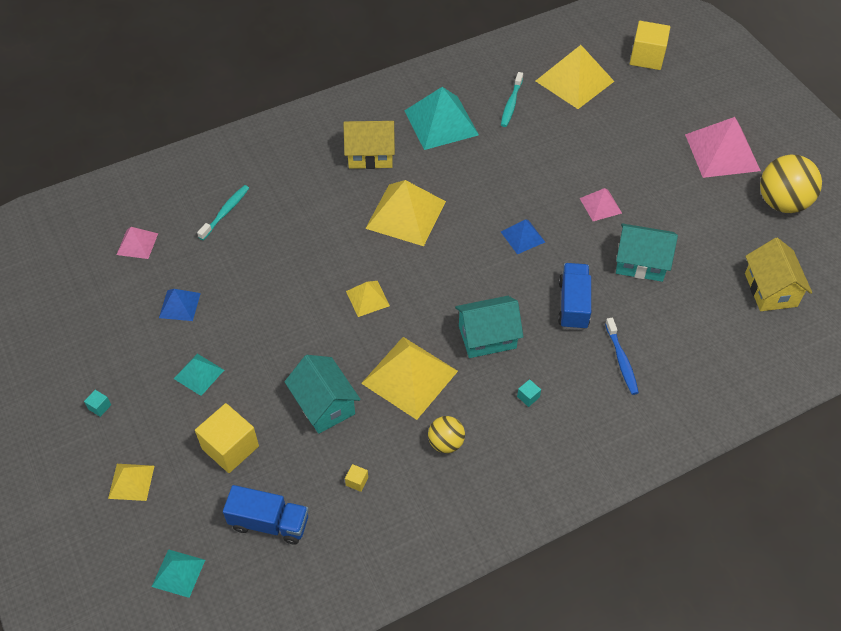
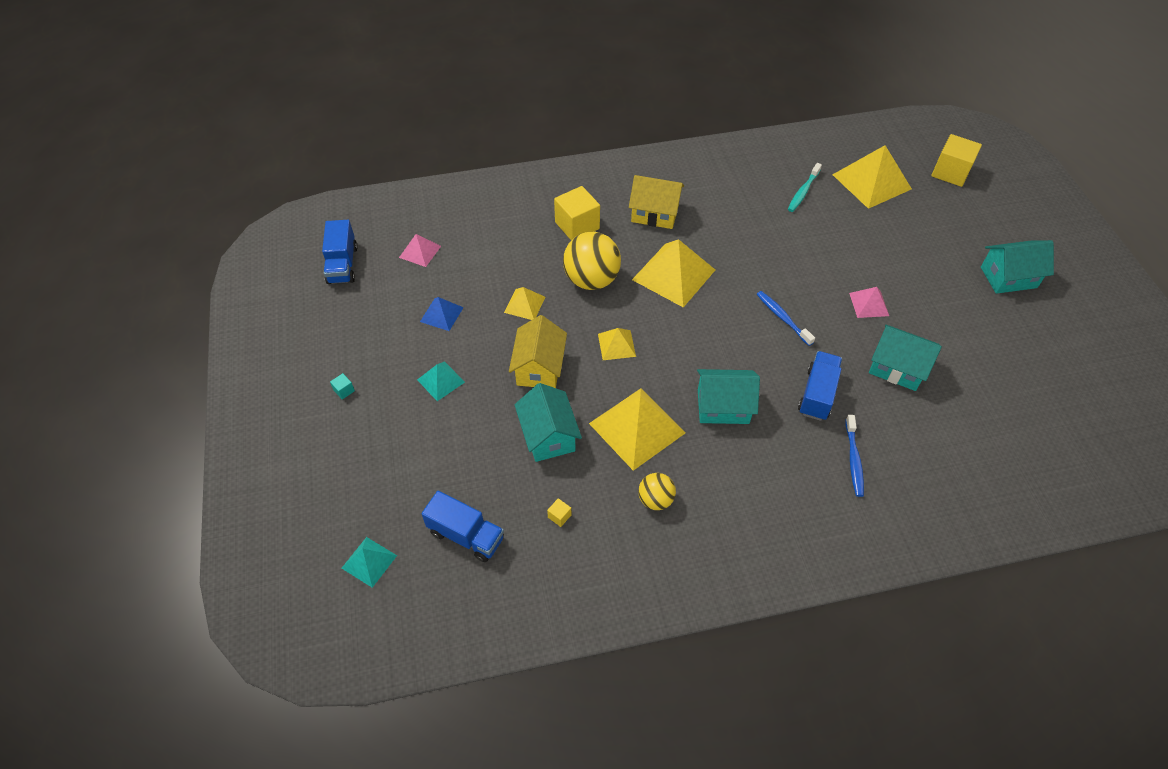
camera: 15 degrees right, 0 degrees up
(57, 275) = (342, 264): none -> blue truck
(131, 482) = (351, 465): yellow pyramid -> yellow pyramid (524, 304)
(225, 212) = (506, 239): turquoise toothbrush -> none
(230, 447) = (450, 455): yellow cube -> yellow cube (577, 225)
(441, 122) = (730, 196): turquoise pyramid -> none
(522, 236) = (783, 318): blue pyramid -> blue toothbrush
(528, 397) = (749, 474): turquoise cube -> none
(722, 152) = (1008, 277): pink pyramid -> turquoise house
(770, 290) = (1029, 424): yellow house -> yellow house (539, 368)
(782, 203) = (1061, 339): yellow ball -> yellow ball (591, 280)

